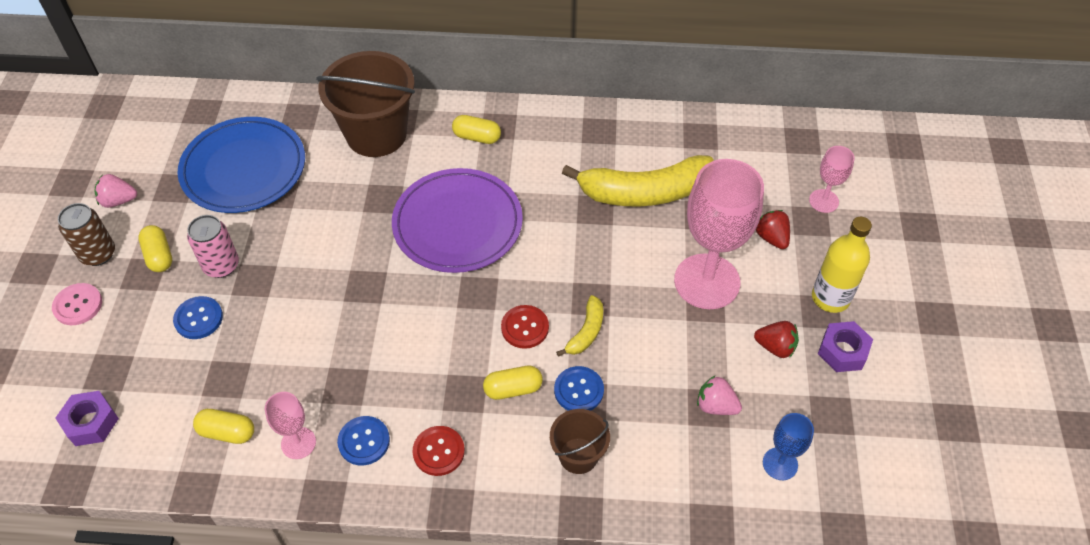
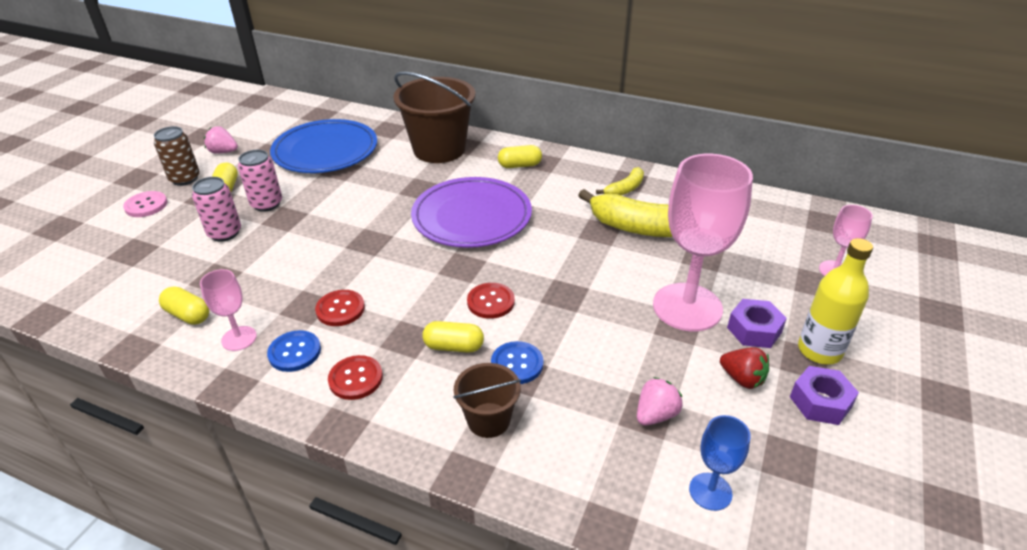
camera: 20 degrees right, 15 degrees down
(91, 422) = (93, 281): purple nut -> purple nut (754, 330)
(198, 318) = (225, 233): blue button -> pink can
(381, 379) = (340, 309): none -> red button
(477, 137) = (519, 165): yellow capsule -> yellow capsule turned 45 degrees counterclockwise
(586, 332) = (547, 319): yellow banana -> yellow banana (625, 189)
(716, 406) = (655, 415): pink strawberry -> pink strawberry turned 90 degrees clockwise
(771, 238) = (768, 287): red strawberry -> none

